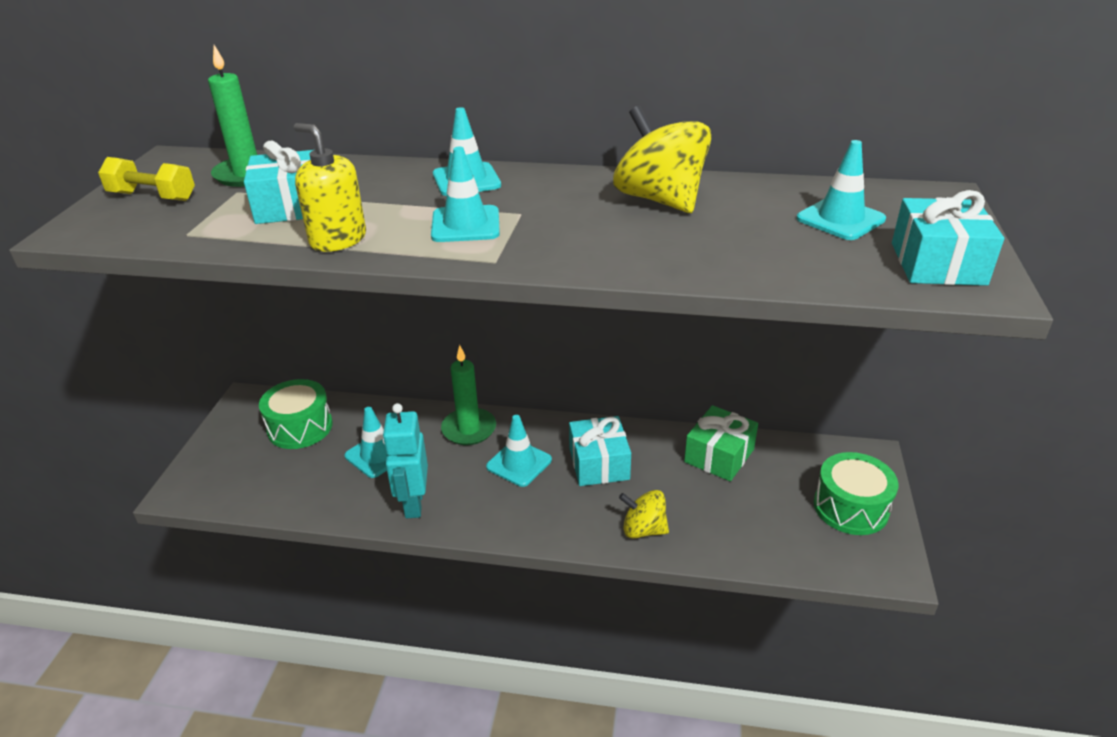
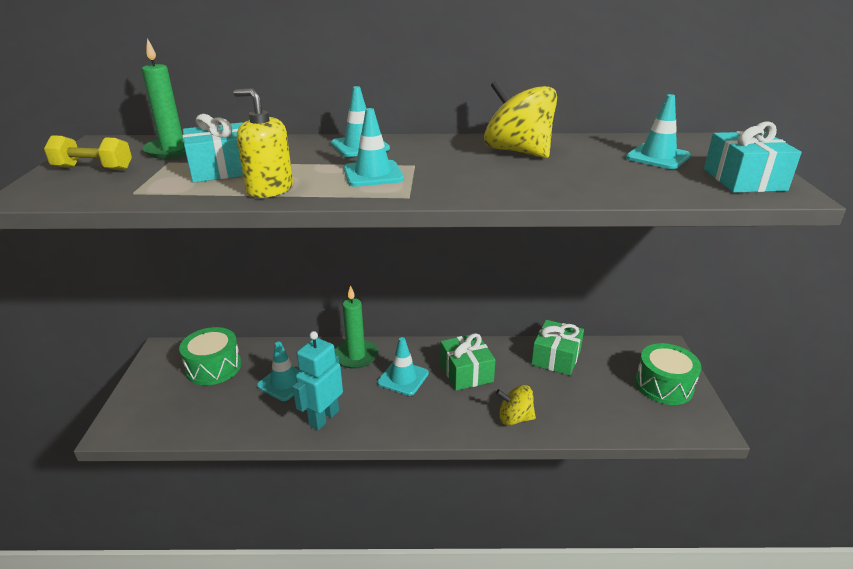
camera: 10 degrees left, 5 degrees down
(413, 504) = (323, 418): turquoise robot -> turquoise robot turned 45 degrees clockwise
(599, 463) = (466, 372): turquoise gift -> green gift

